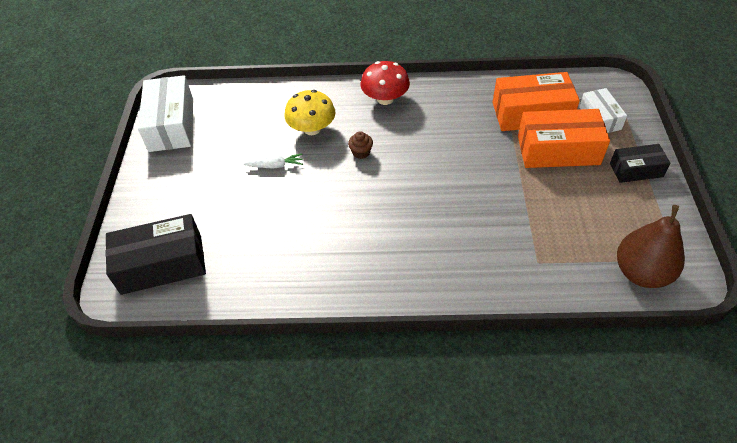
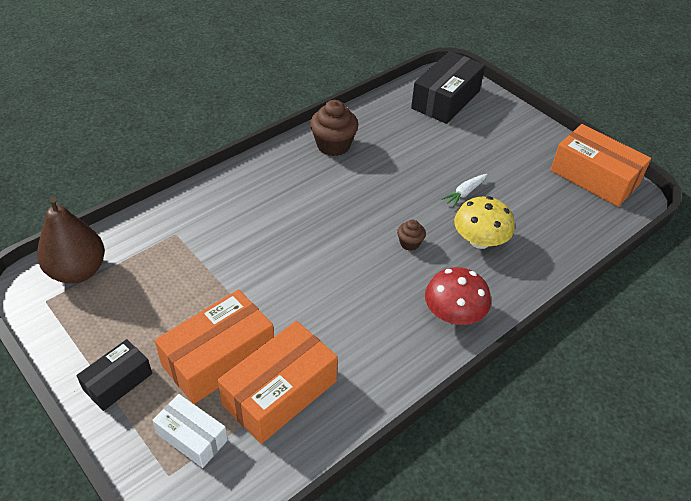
camera: 135 degrees right, 5 degrees down
(171, 124) = (594, 177): white box -> orange box
(323, 275) = (333, 145): none -> brown cupcake

